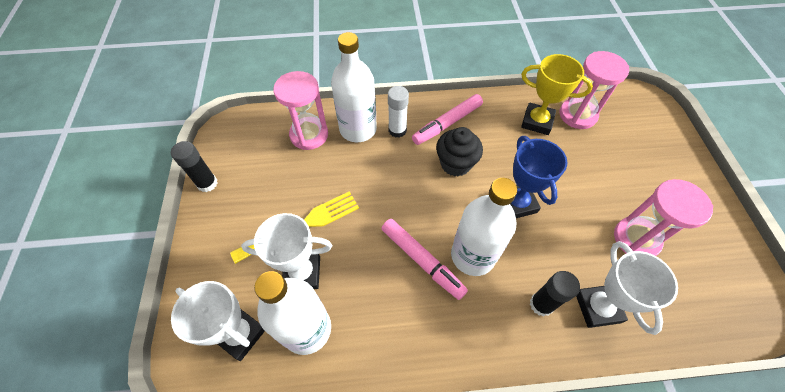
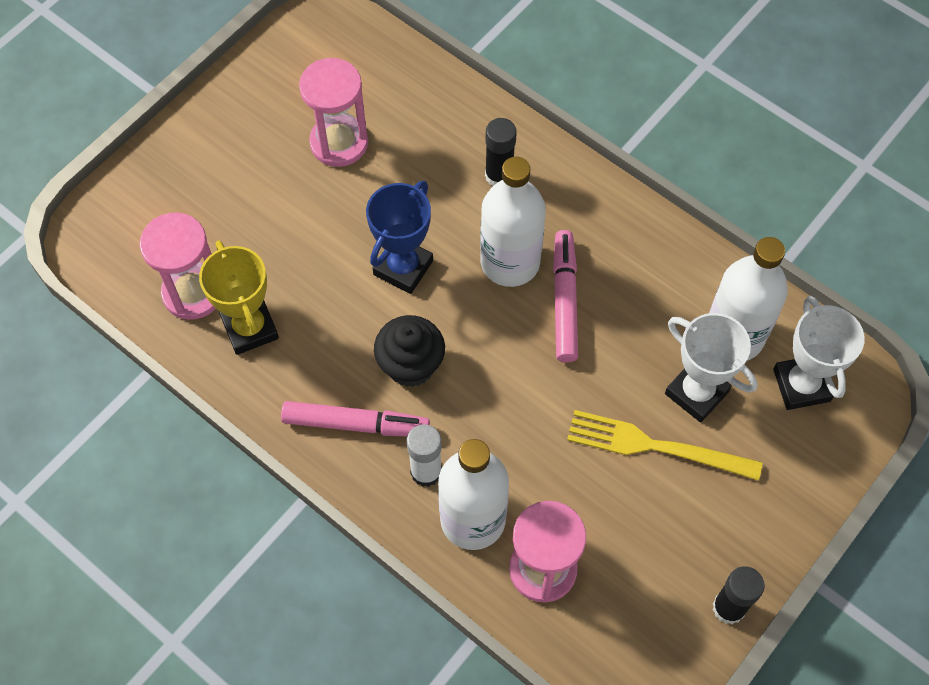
camera: 135 degrees left, 5 degrees up
(597, 307) = (454, 133): white trophy -> none

